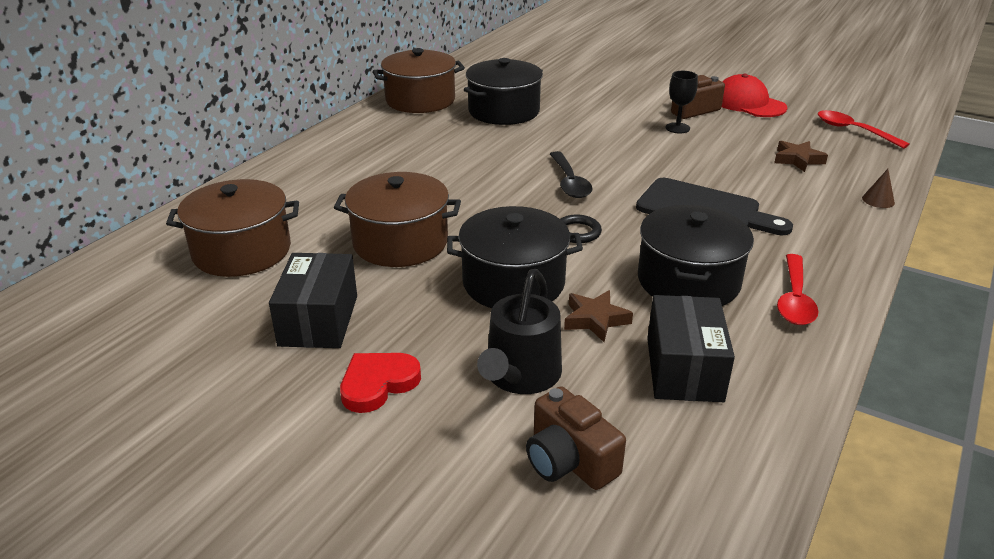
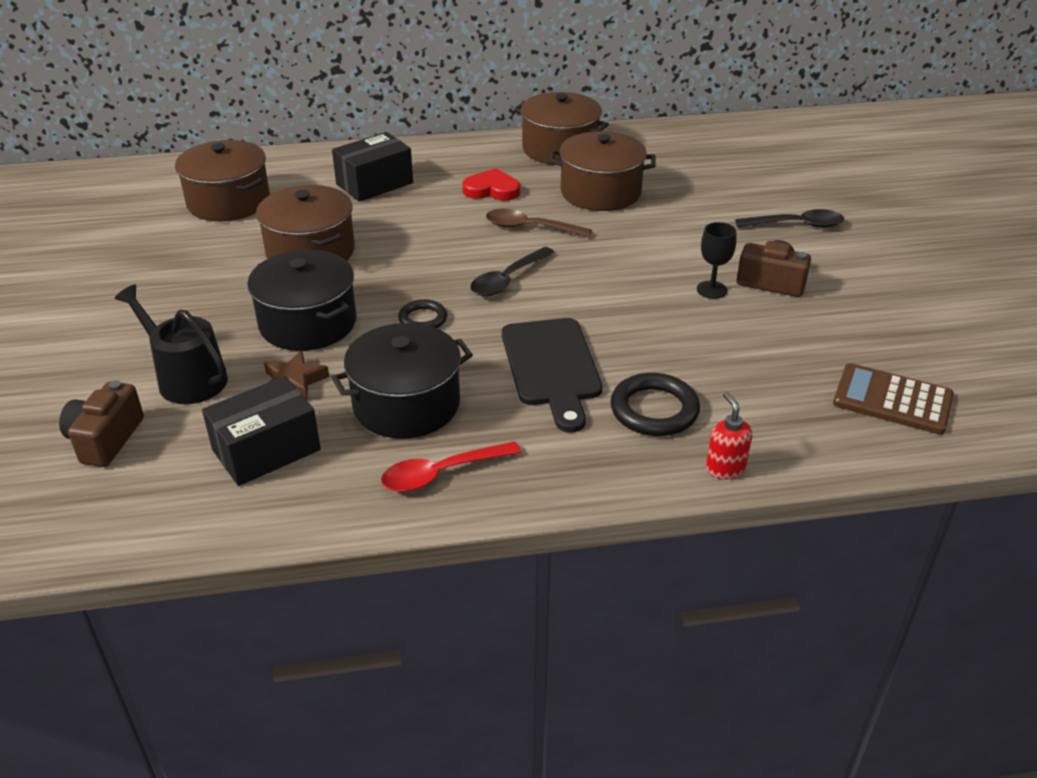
camera: 50 degrees right, 5 degrees up
(318, 320) = (175, 270): black box -> black box (374, 183)
(378, 384) = (125, 327): red heart -> red heart (492, 190)
(504, 111) = (600, 192): black pot -> brown pot
(511, 149) = (530, 228): none -> brown spoon
(520, 375) = (187, 378): black watering can -> black watering can turned 60 degrees clockwise
(638, 79) = (797, 225): none -> black spoon
(748, 103) = (849, 308): red cap -> none
(793, 196) = (654, 410): none -> black ring
(797, 160) = (749, 386): brown star -> none
(853, 131) = (892, 400): red spoon -> brown calculator
(878, 200) = (725, 468): brown cone -> red soap dispenser

